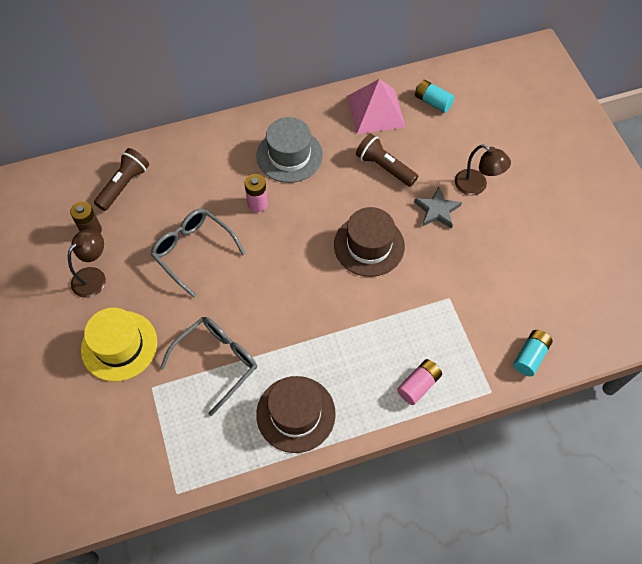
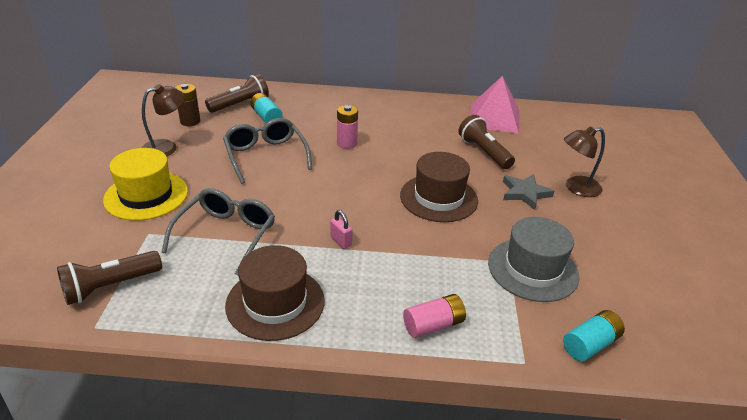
camera: 20 degrees right, 25 degrees down
(161, 453) = (110, 286): none -> brown flashlight
(217, 361) = (226, 235): grey glasses -> grey glasses turned 45 degrees counterclockwise
(289, 155) = (396, 123): grey hat -> grey hat (533, 269)
(313, 330) = (341, 241): none -> pink padlock
(432, 102) = (553, 125): turquoise battery -> turquoise battery (266, 117)
(476, 186) = (576, 188): brown lamp -> brown lamp turned 105 degrees clockwise

